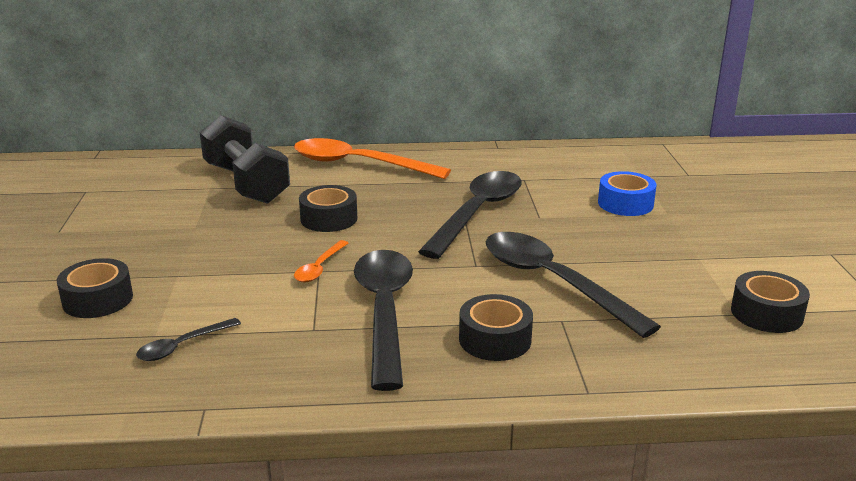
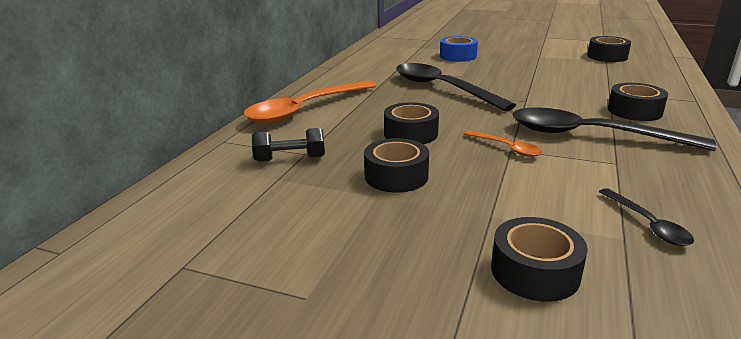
camera: 65 degrees left, 0 degrees up
(232, 228) = (396, 176): none -> black tape
(246, 183) = (290, 159): black dumbbell -> black dumbbell, size x0.50
(553, 282) = (559, 87): black spoon -> none

